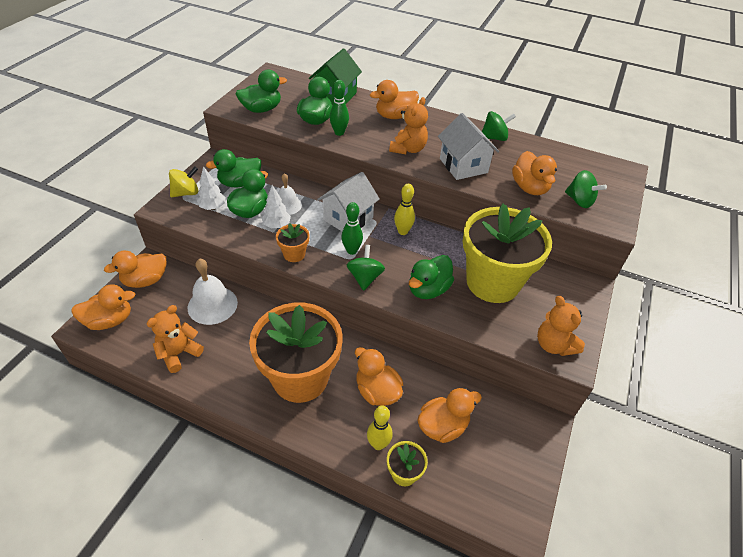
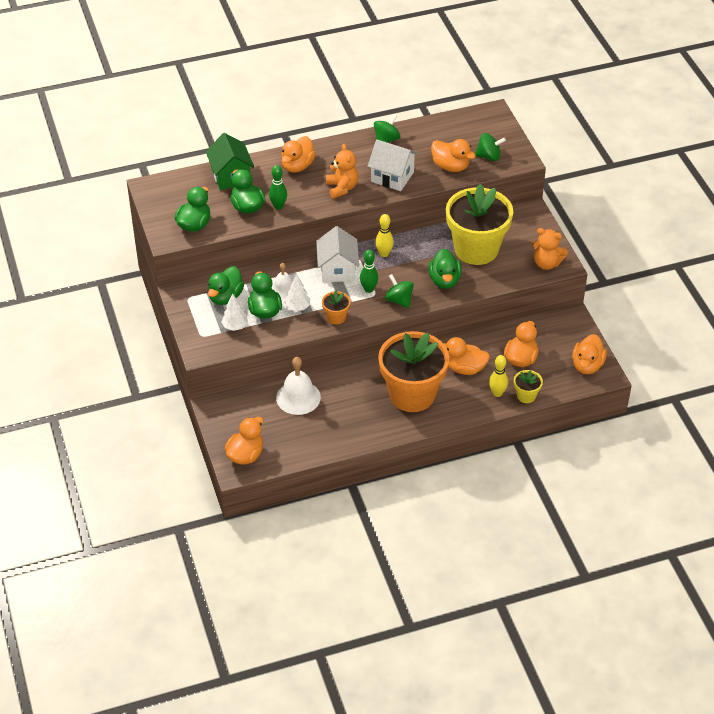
camera: 40 degrees left, 0 degrees up
(145, 280) = (228, 417): orange duck -> orange duck (587, 365)
(179, 353) = (320, 437): orange teddy bear -> none
(186, 193) = (199, 330): yellow spinning top -> none

